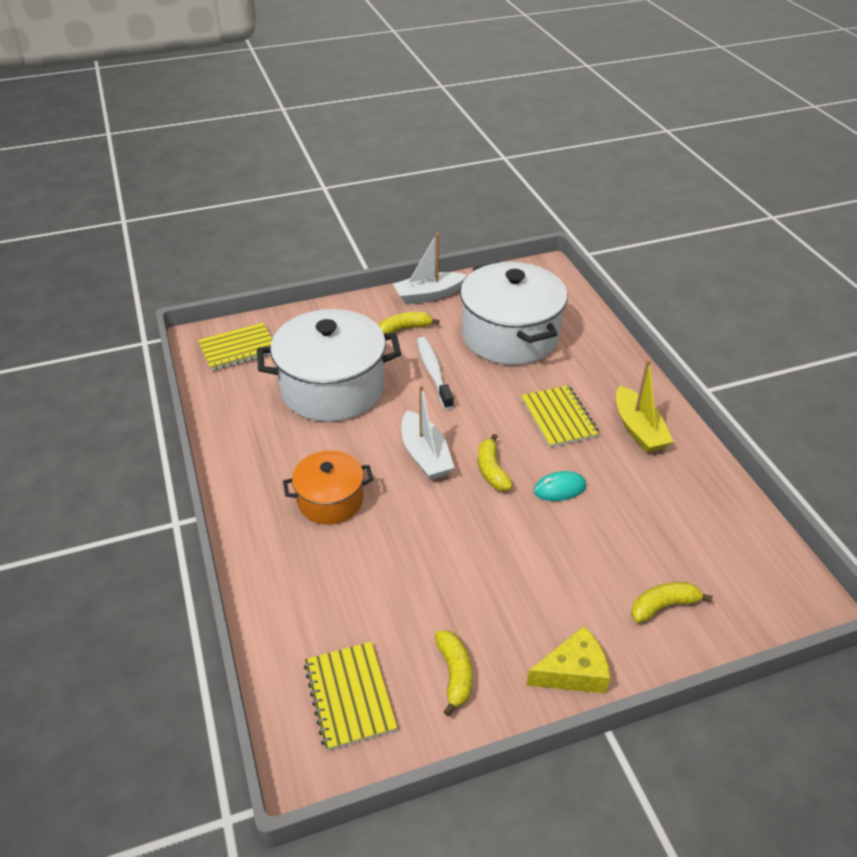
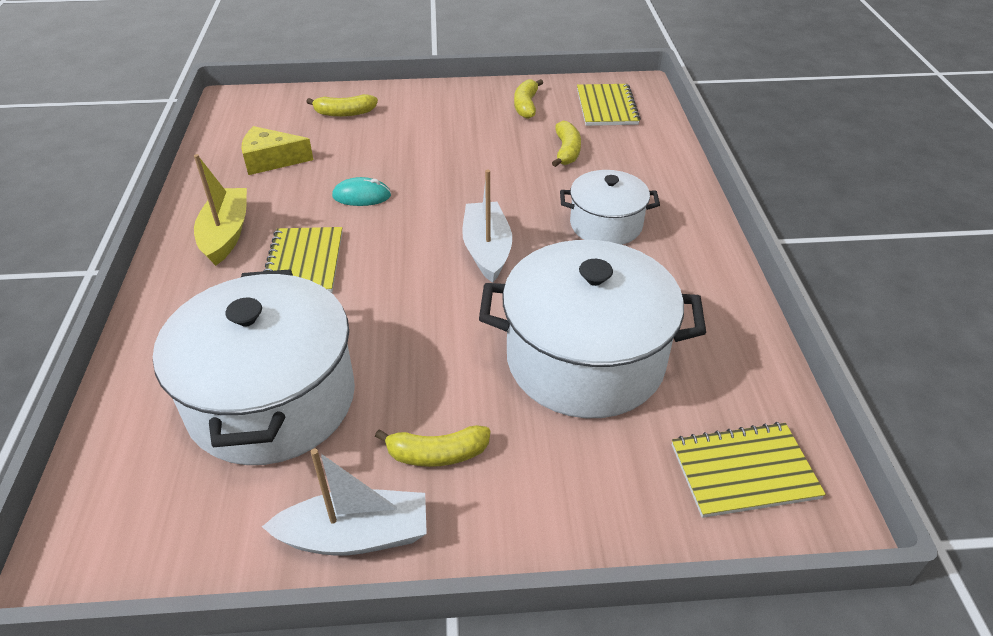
camera: 165 degrees left, 0 degrees up
(330, 500) = (606, 225): orange pot -> white pot
(433, 372) = (427, 357): white toothbrush -> none
(491, 470) = (420, 223): yellow banana -> yellow banana (566, 151)
(573, 672) = (440, 95): yellow cheese -> yellow cheese (271, 160)

